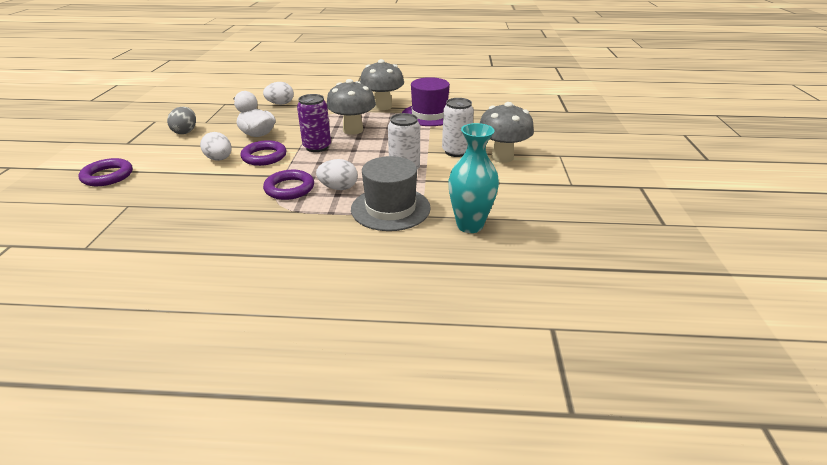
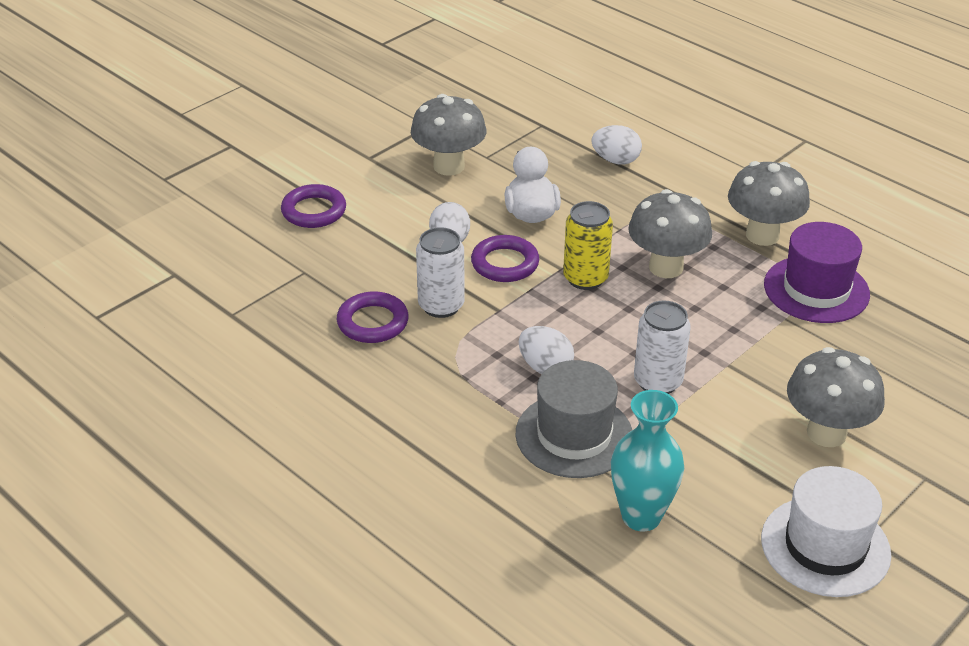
camera: 40 degrees right, 5 degrees up
(185, 131) = (449, 166): grey egg -> grey mushroom
(289, 188) = (487, 337): purple ring -> purple ring (372, 322)
(317, 147) = (585, 278): purple can -> yellow can
(456, 151) = (769, 386): white can -> white can (441, 306)
(562, 196) = (825, 546): none -> white hat

